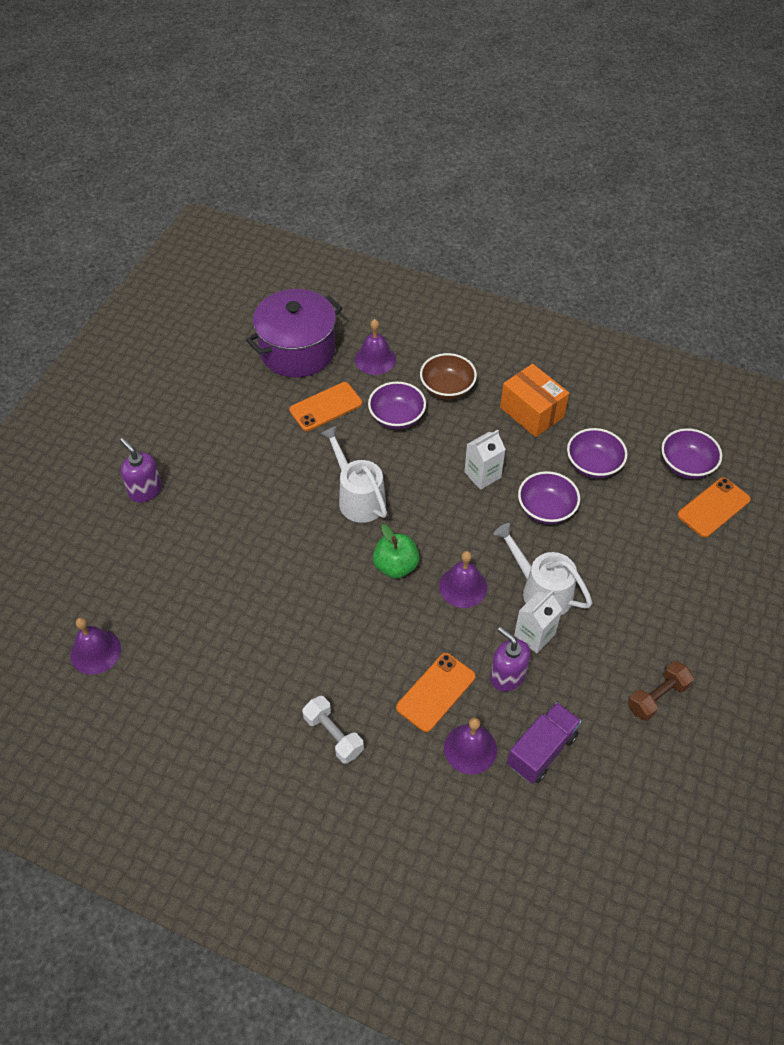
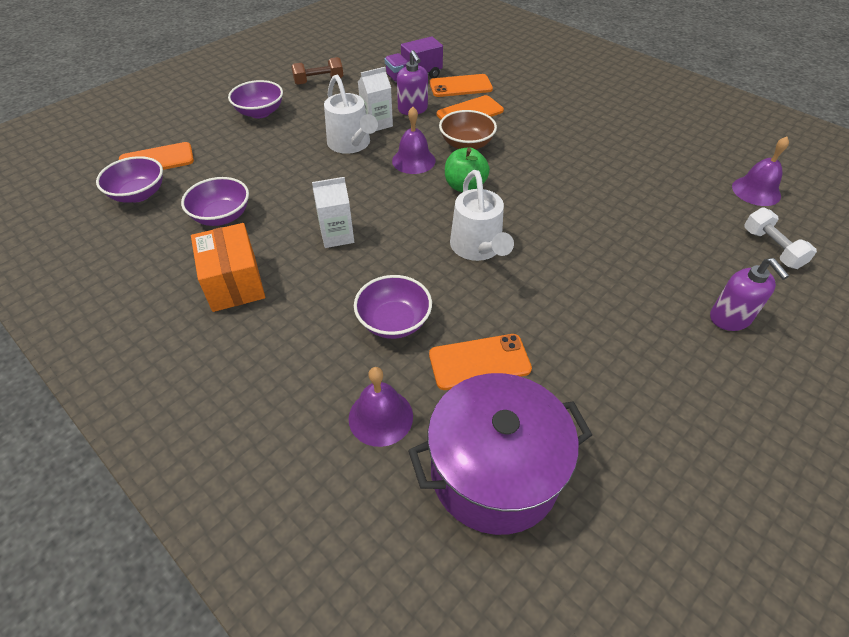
camera: 160 degrees left, 5 degrees down
(333, 735) = (554, 109): white dumbbell -> white dumbbell (772, 248)
(447, 388) = (309, 341): brown bowl -> brown bowl (466, 144)
(470, 749) = (460, 86): purple bell -> orange phone
(546, 509) = (299, 193): purple bowl -> purple bowl (260, 112)

